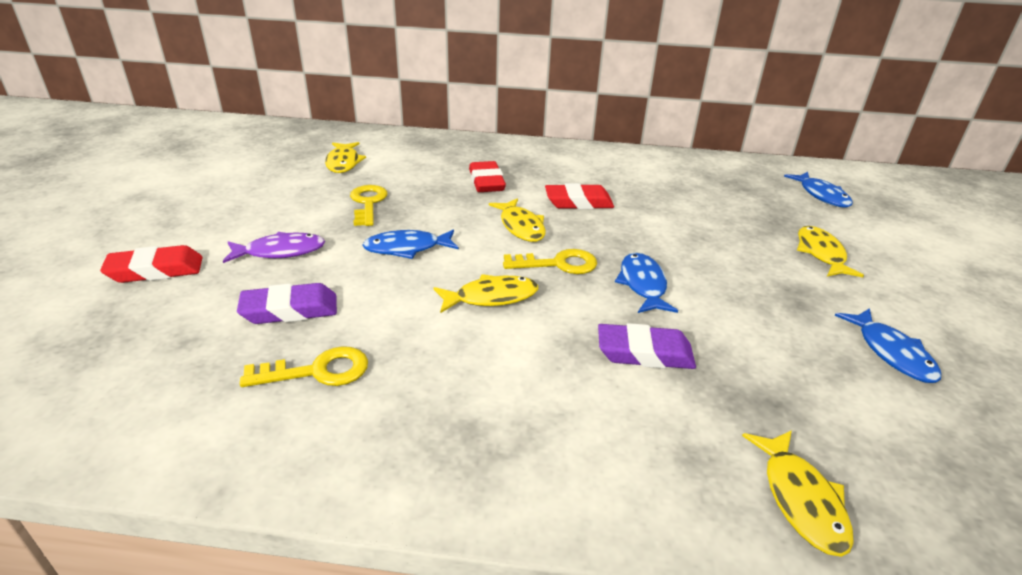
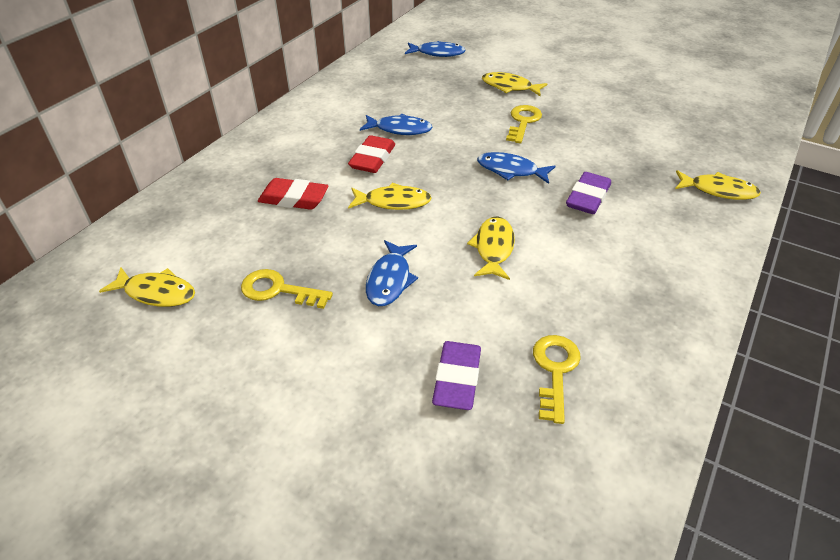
camera: 65 degrees left, 10 degrees up
(156, 270) = (320, 495): red eraser -> none
(280, 252) = (342, 375): purple fish -> none
(558, 264) = (463, 200): yellow key -> yellow key (523, 122)
(891, 353) = (617, 111): blue fish -> blue fish (400, 129)

